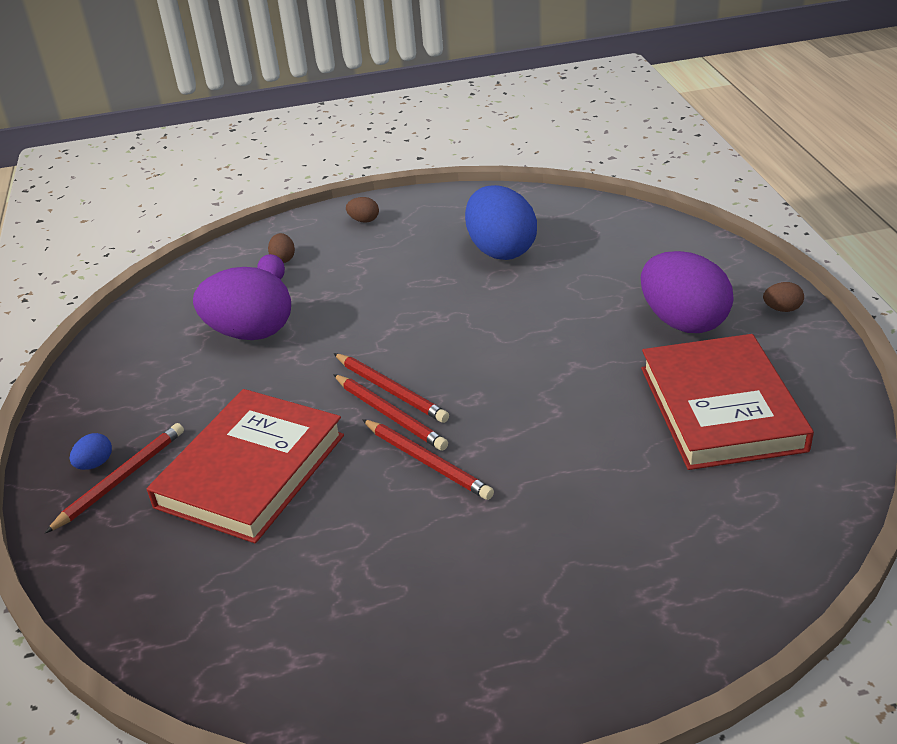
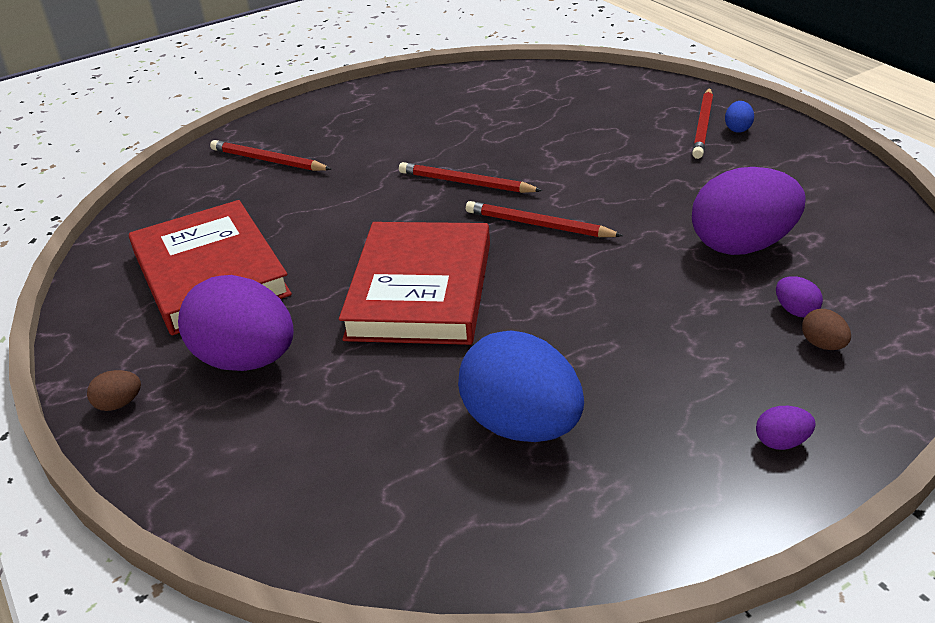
camera: 160 degrees right, 0 degrees up
(251, 471) = (606, 150): red book -> red book (420, 290)
(364, 220) = (781, 442): brown egg -> purple egg
(389, 415) = (523, 206): red pencil -> red pencil (268, 160)

